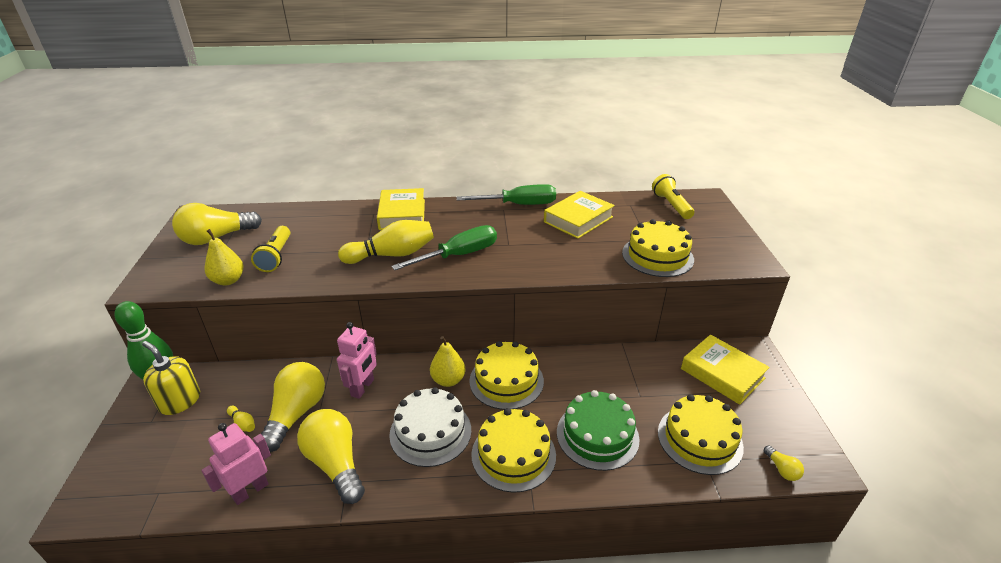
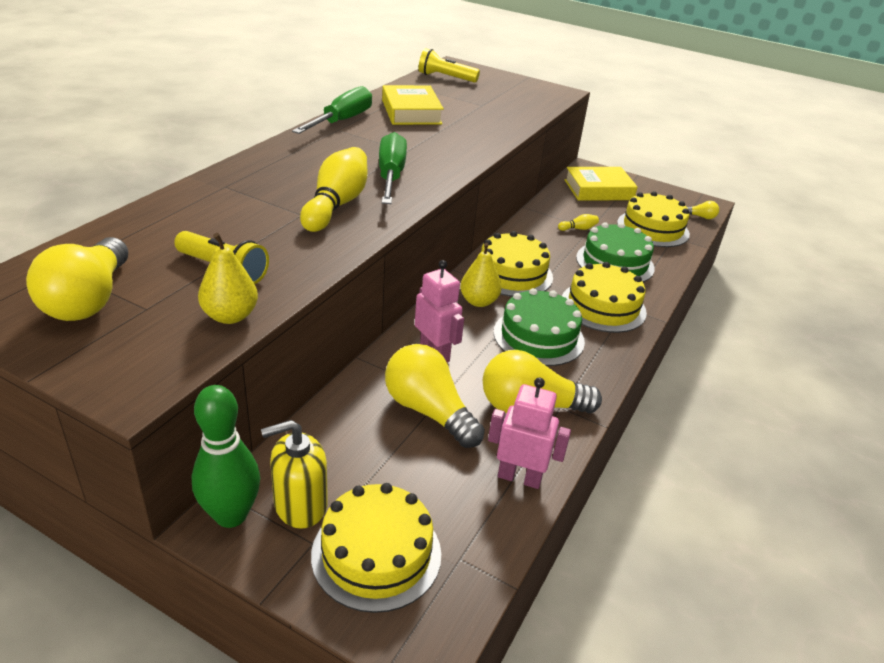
camera: 60 degrees left, 0 degrees up
(243, 424) = (404, 457): yellow bowling pin -> yellow bowling pin (578, 229)
(250, 490) = (519, 477): pink robot -> pink robot turned 120 degrees clockwise
(402, 214) = (257, 173): yellow book -> none
(430, 432) = (538, 336): white cake -> green cake
(657, 256) = (511, 112): yellow cake -> yellow cake (376, 554)

